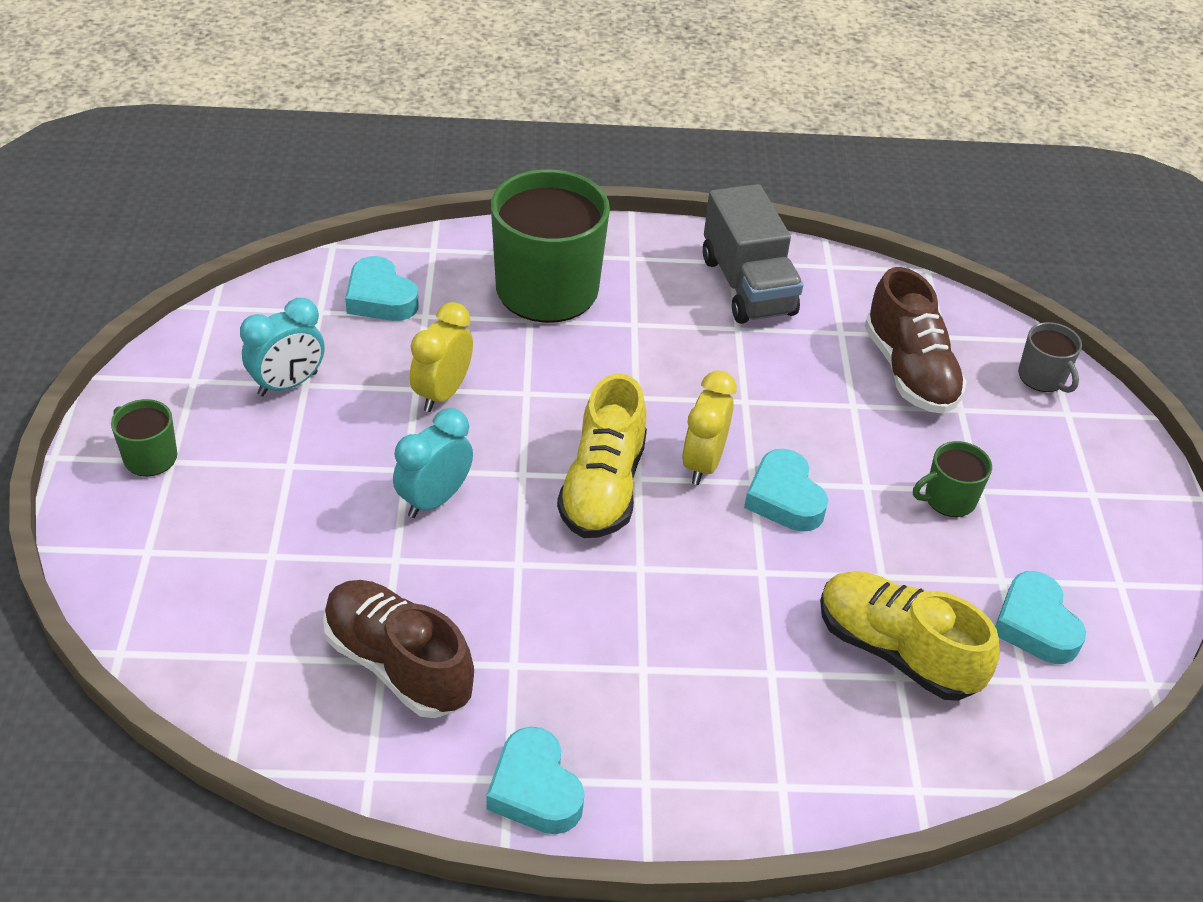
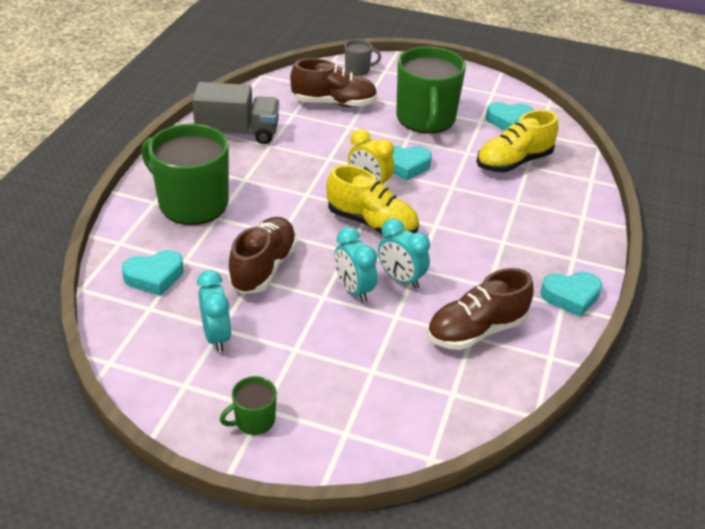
camera: 70 degrees left, 5 degrees down
(442, 393) = (263, 268): yellow clock -> brown shoe
(483, 549) = (401, 279): none -> turquoise clock
(948, 499) = (425, 119): green mug -> green mug, size x2.23

